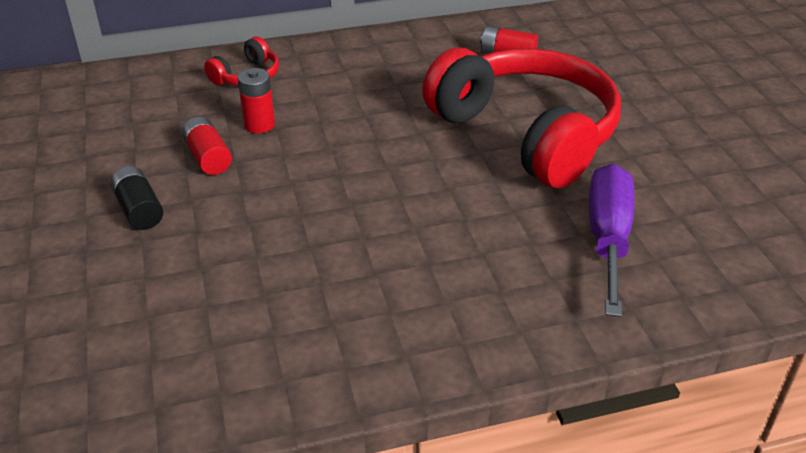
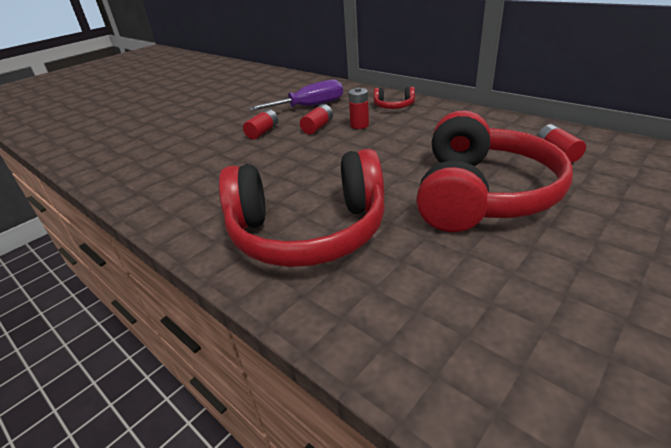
camera: 60 degrees right, 5 degrees down
(139, 210) = (262, 132): black battery -> red battery
(467, 272) = (308, 231): none -> red headphones
(608, 238) = (412, 274): purple screwdriver -> purple screwdriver (310, 106)

